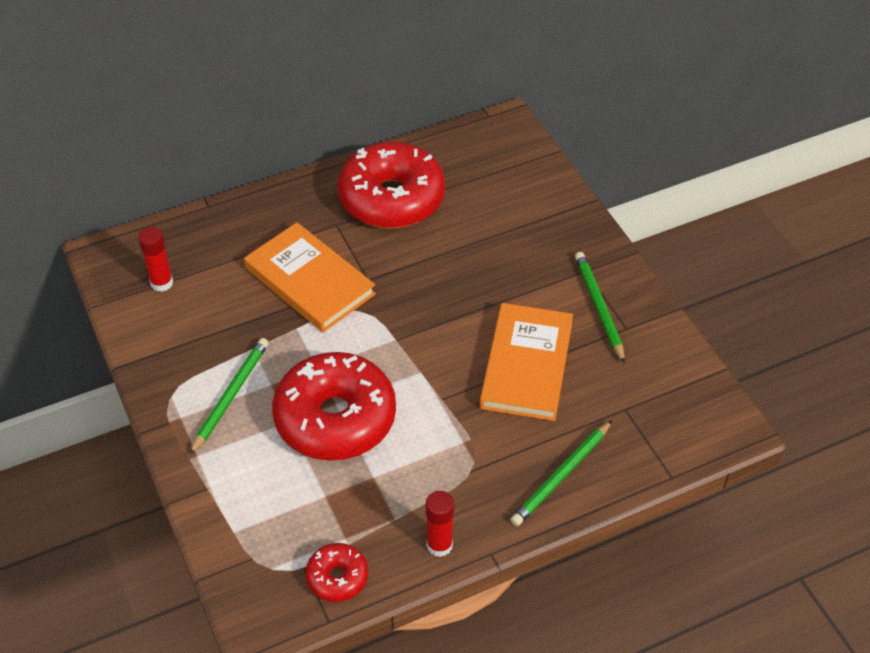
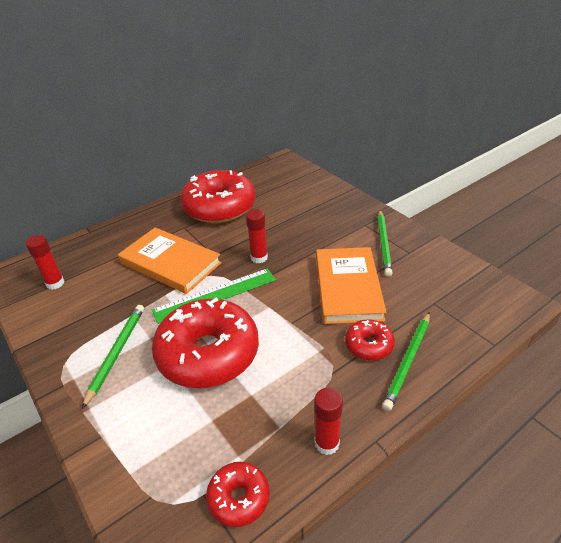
camera: 10 degrees left, 10 degrees down
(358, 341) = (215, 295): none -> green ruler
(426, 296) = (259, 258): none -> red glue stick
(524, 447) = (369, 345): none -> red donut
(598, 308) = (384, 244): green pencil -> green pencil turned 150 degrees counterclockwise

